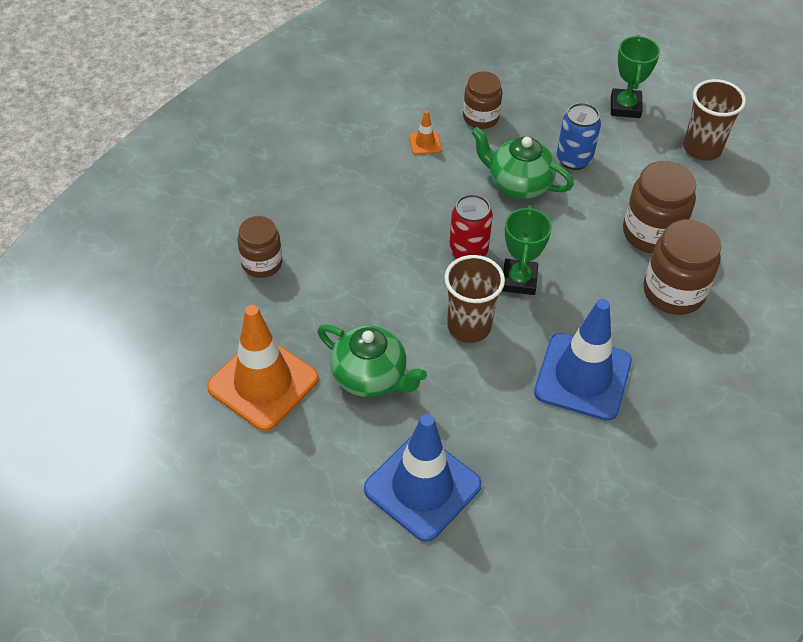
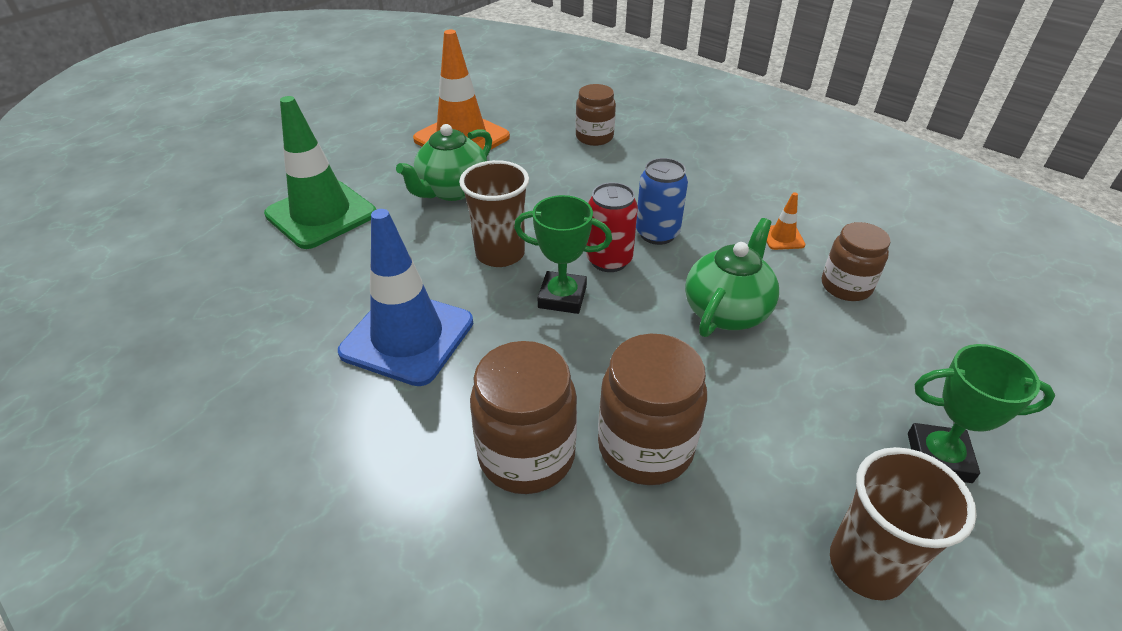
camera: 95 degrees right, 10 degrees down
(422, 487) = (321, 214): blue traffic cone -> green traffic cone
(574, 159) = (789, 373): blue can -> blue can (657, 234)

